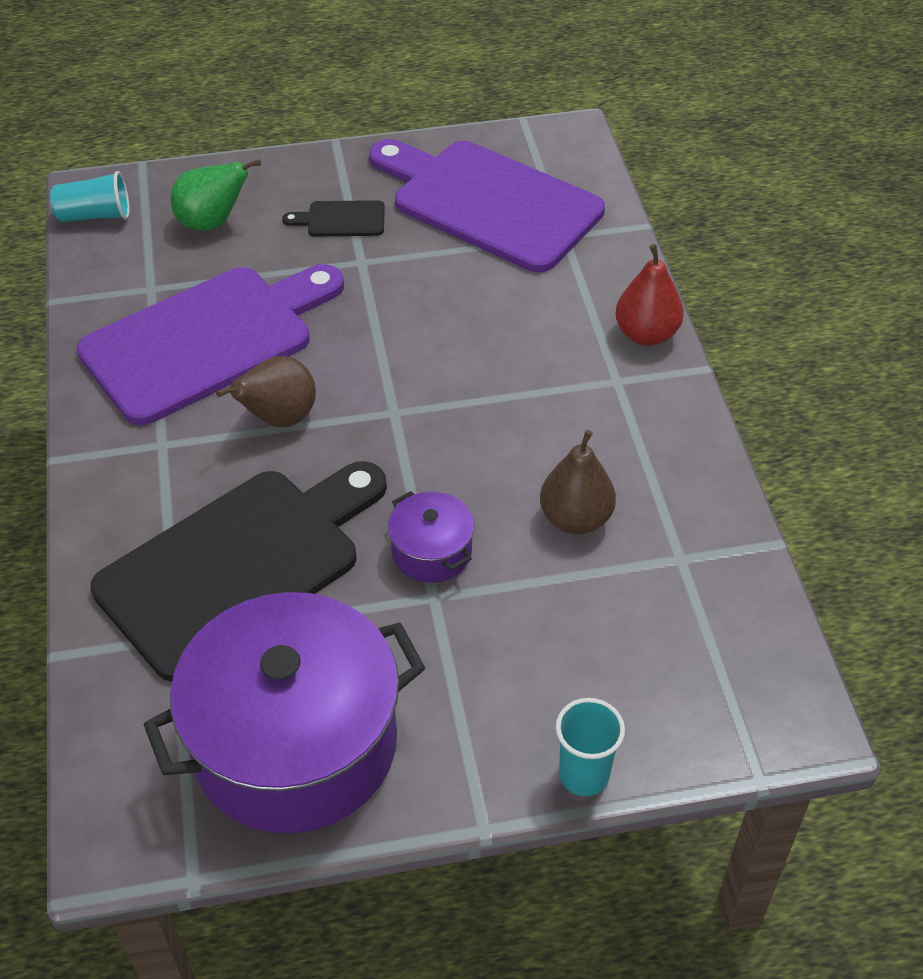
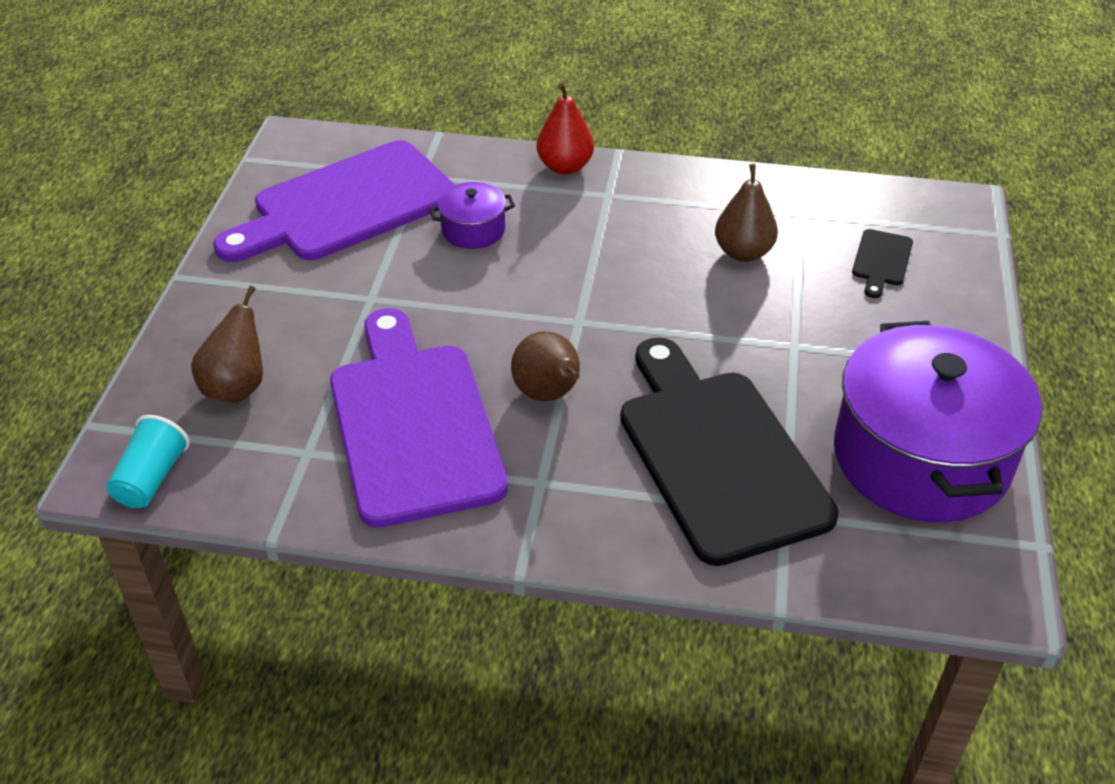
camera: 70 degrees left, 5 degrees down
(212, 223) = (237, 387): green pear -> brown pear
(341, 219) = (301, 298): black cutting board -> black cutting board (881, 261)
(431, 551) = (747, 336): purple pot -> purple pot (473, 230)
(584, 775) = (982, 310): turquoise cup -> none

